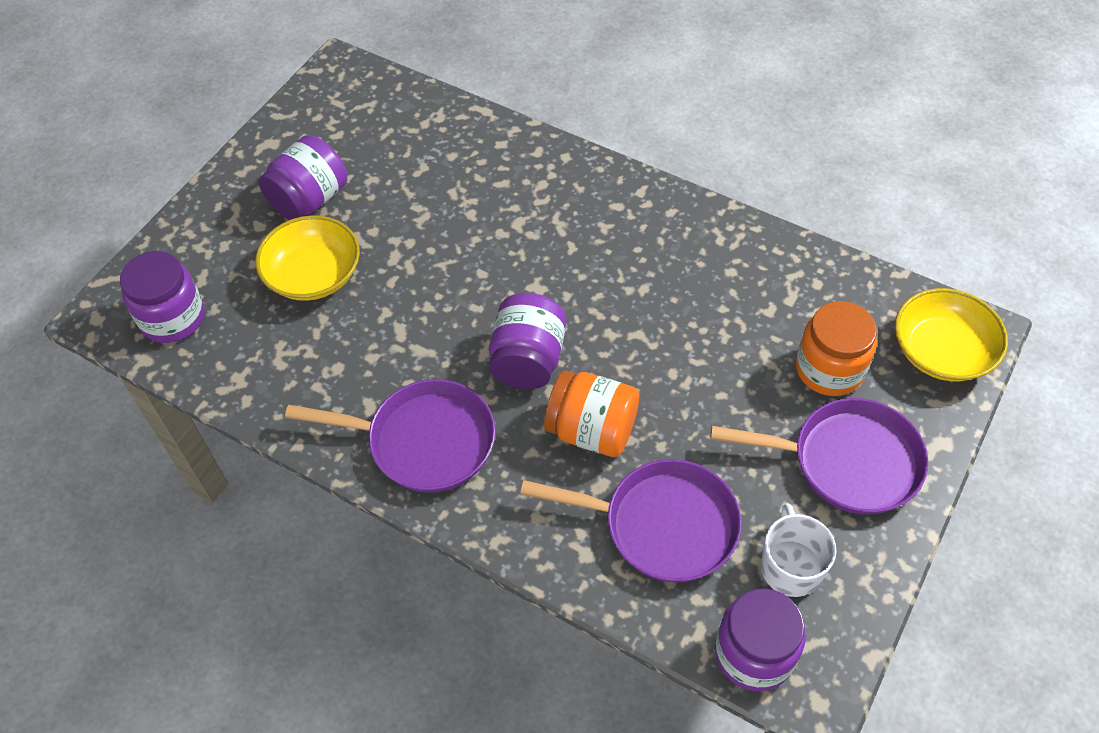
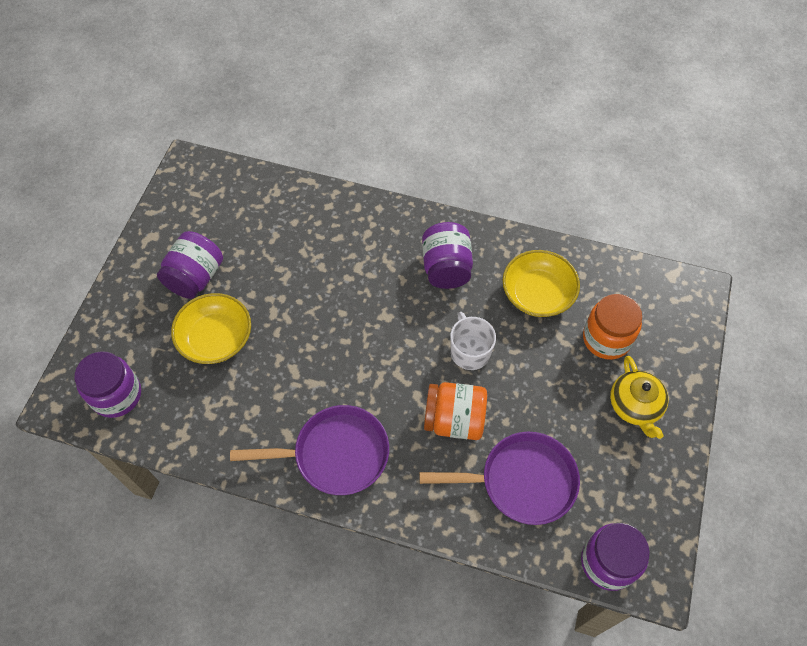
camera: 15 degrees left, 5 degrees up
(528, 360) = (394, 374): purple jar -> purple jar (446, 268)
(790, 566) = (616, 492): white mug -> white mug (469, 351)
(846, 461) = (635, 406): purple pan -> yellow teapot
(941, 351) = (678, 310): yellow bowl -> yellow bowl (537, 294)

